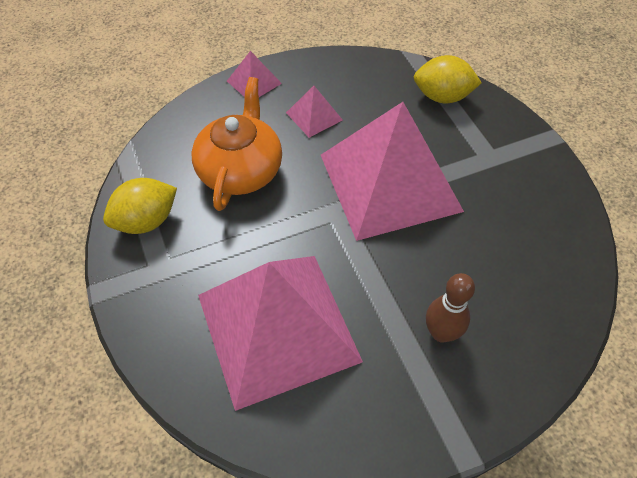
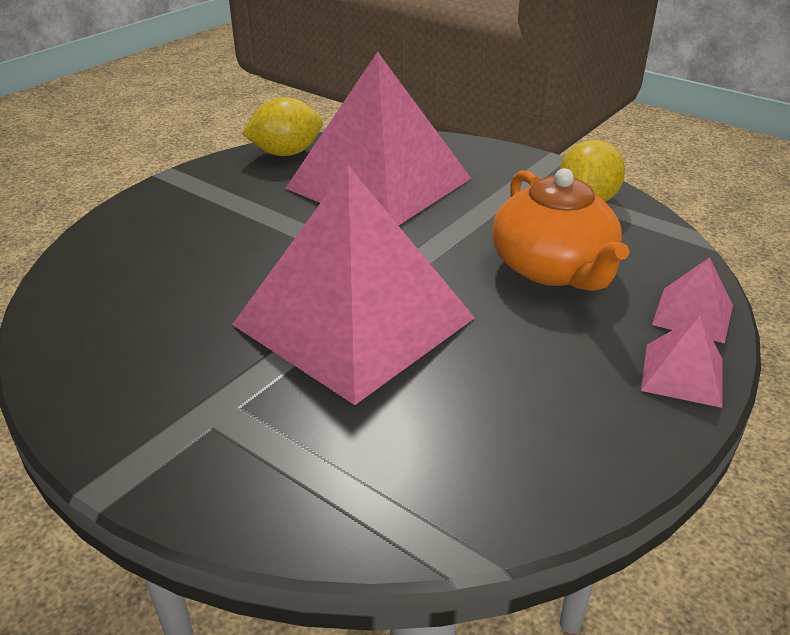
camera: 150 degrees right, 20 degrees down
(314, 116) = (535, 362): pink pyramid -> pink pyramid (693, 314)
(441, 333) = (217, 223): brown bowling pin -> none
(442, 97) = (348, 485): yellow lemon -> yellow lemon (286, 153)

